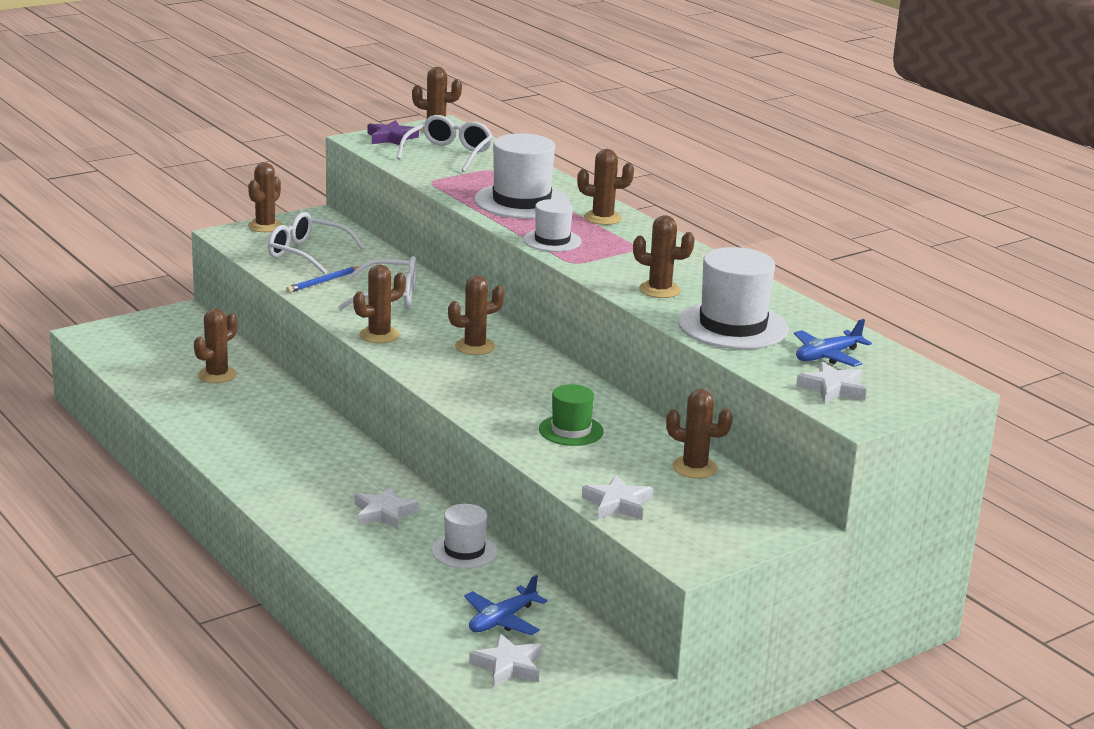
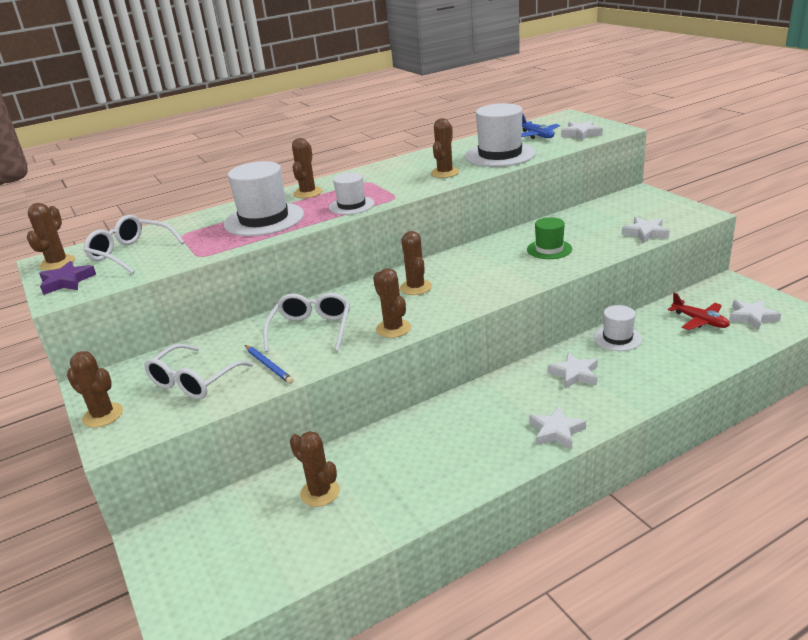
camera: 80 degrees left, 5 degrees up
(274, 492) = (556, 431): none -> white star
(502, 620) = (700, 321): blue plane -> red plane
(694, 468) = (587, 215): brown cactus -> none

